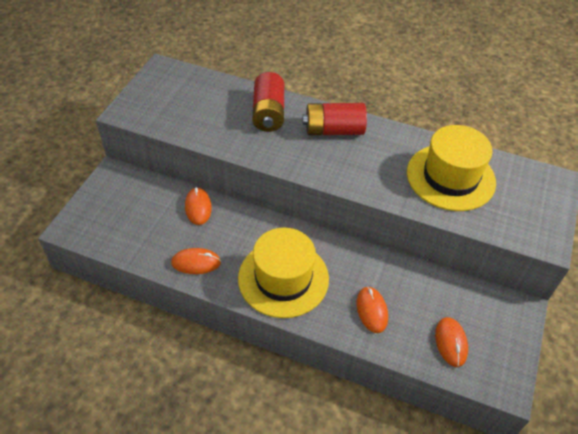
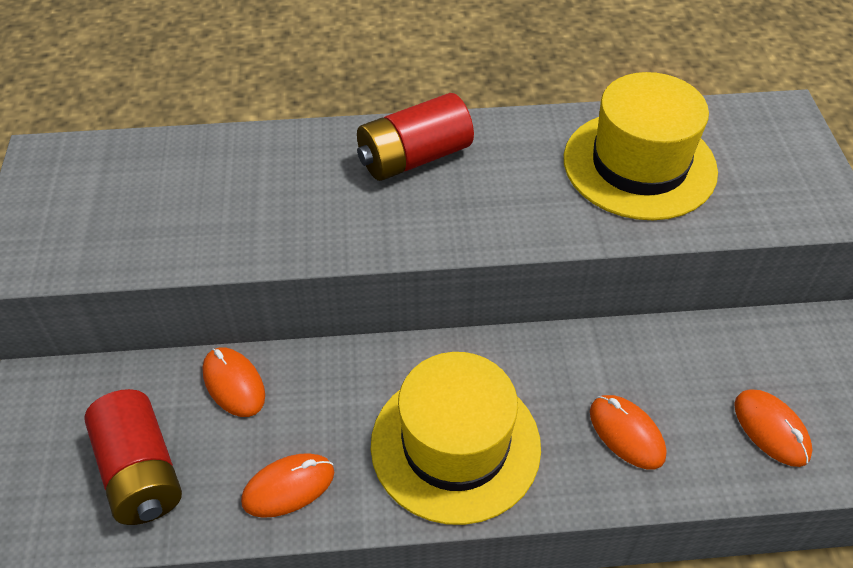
camera: 25 degrees left, 0 degrees up
(268, 113) = (287, 169): red battery -> red battery (140, 472)

